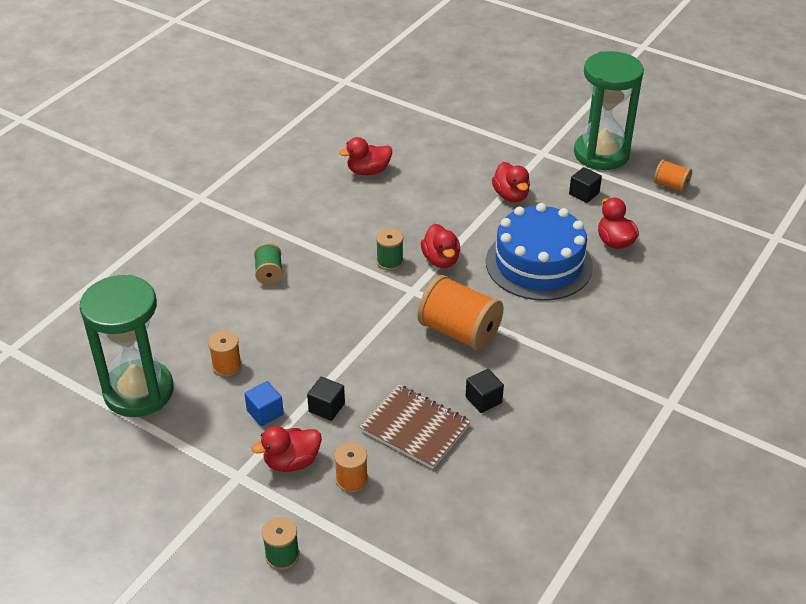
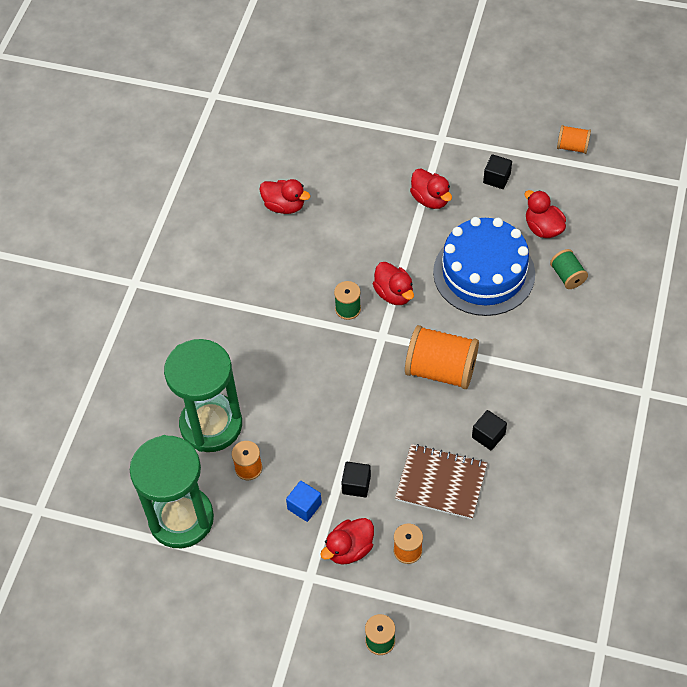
camera: 15 degrees left, 15 degrees up
(269, 273) = (241, 354): green spool -> green spool (567, 276)
(368, 171) = (284, 206): red duck -> red duck turned 120 degrees counterclockwise
(601, 154) = (496, 125): green hourglass -> green hourglass (211, 425)

